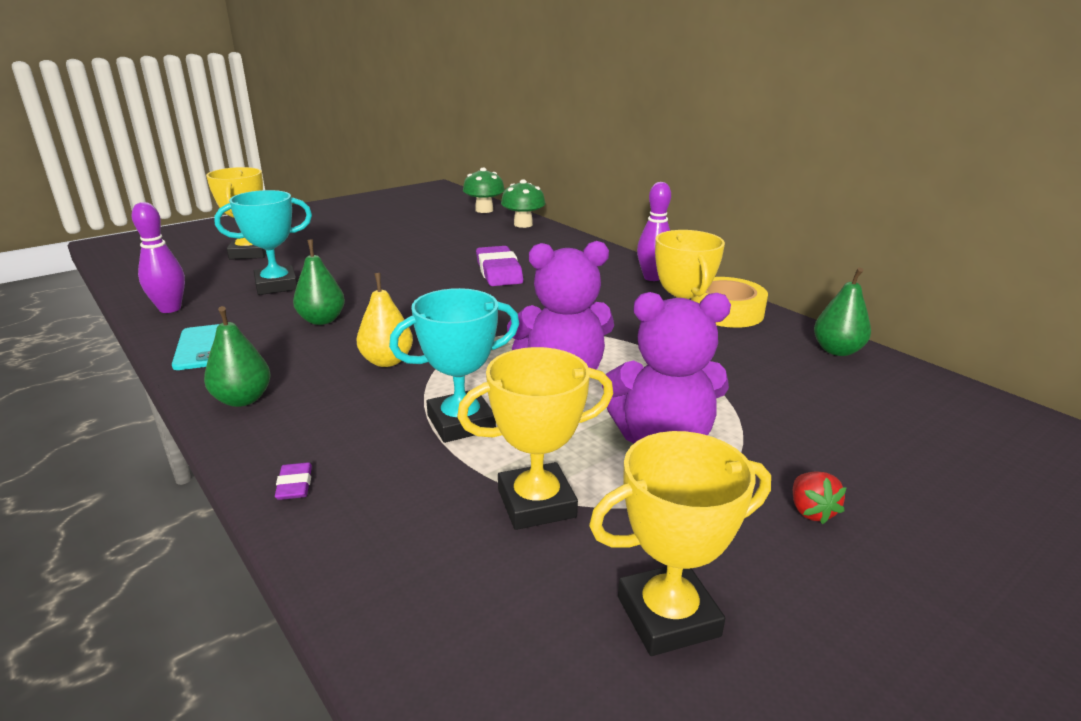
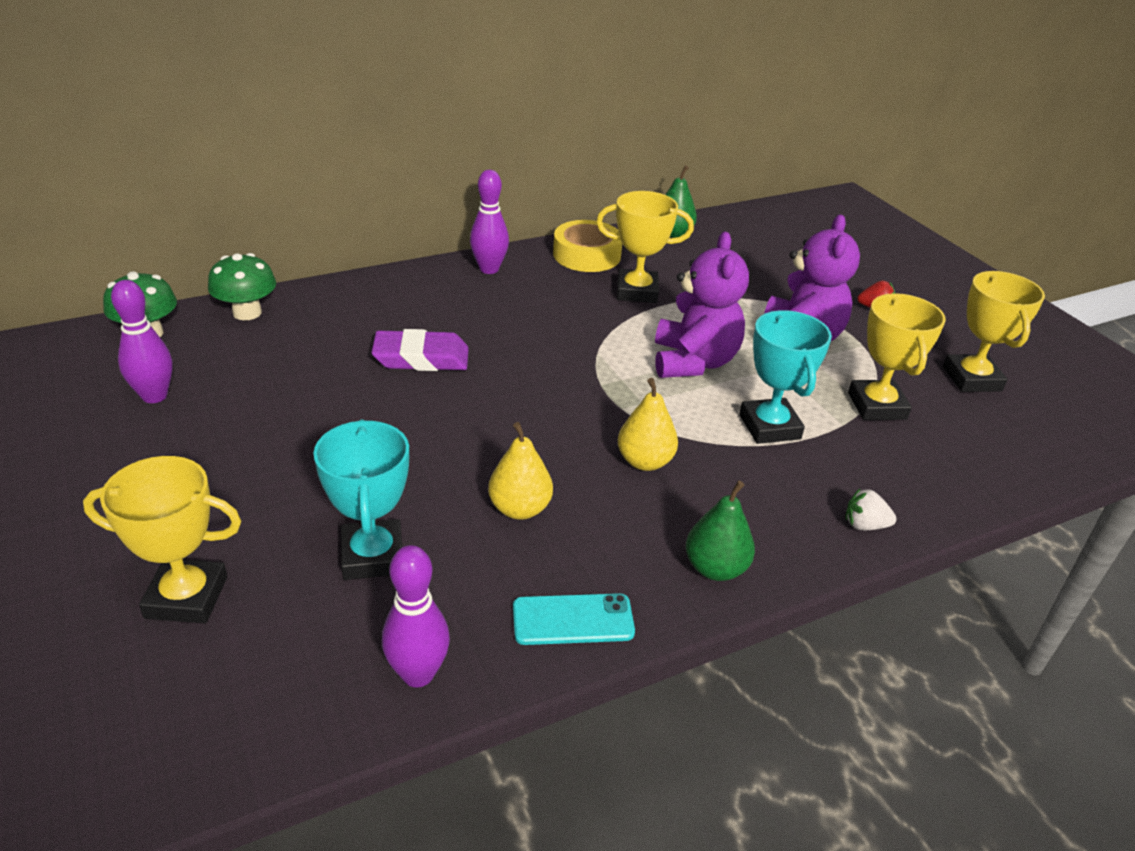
camera: 80 degrees left, 10 degrees up
(295, 485) = (864, 525): purple eraser -> white strawberry
(322, 320) = (520, 508): green pear -> yellow pear
(422, 221) = (154, 396): none -> purple bowling pin

